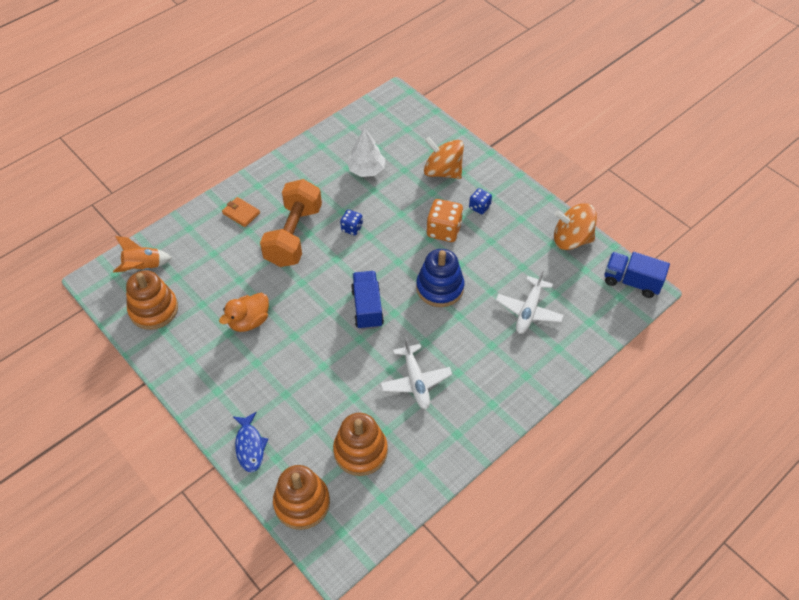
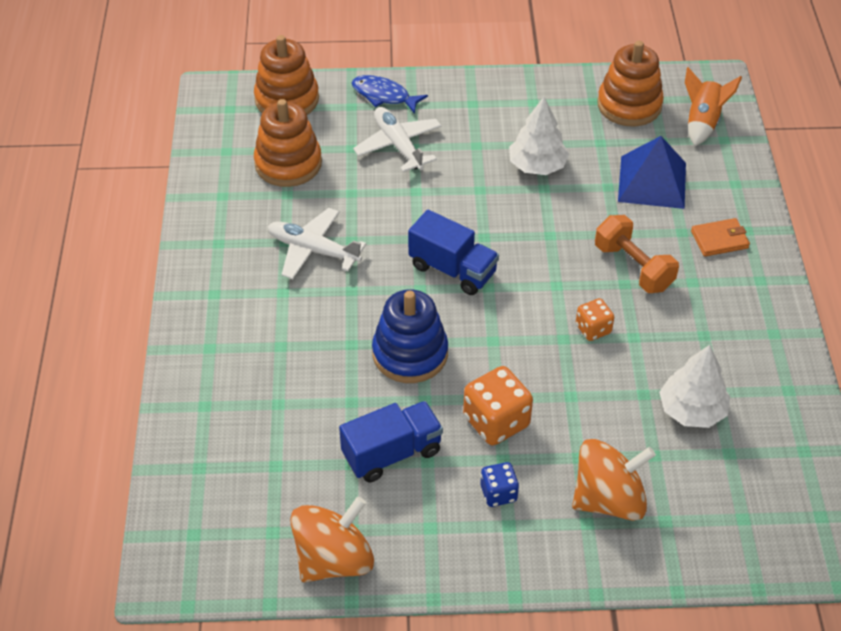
camera: 130 degrees right, 5 degrees down
(218, 262) = (652, 182): none -> blue pyramid
(249, 321) = (537, 166): orange duck -> white tree
(294, 236) = (633, 267): orange dumbbell -> orange dumbbell, size x0.64
(352, 228) = (593, 329): blue dice -> orange dice
(528, 310) = (283, 417): white plane -> white plane (398, 145)
(631, 282) = (196, 570): blue truck -> blue truck (392, 453)

